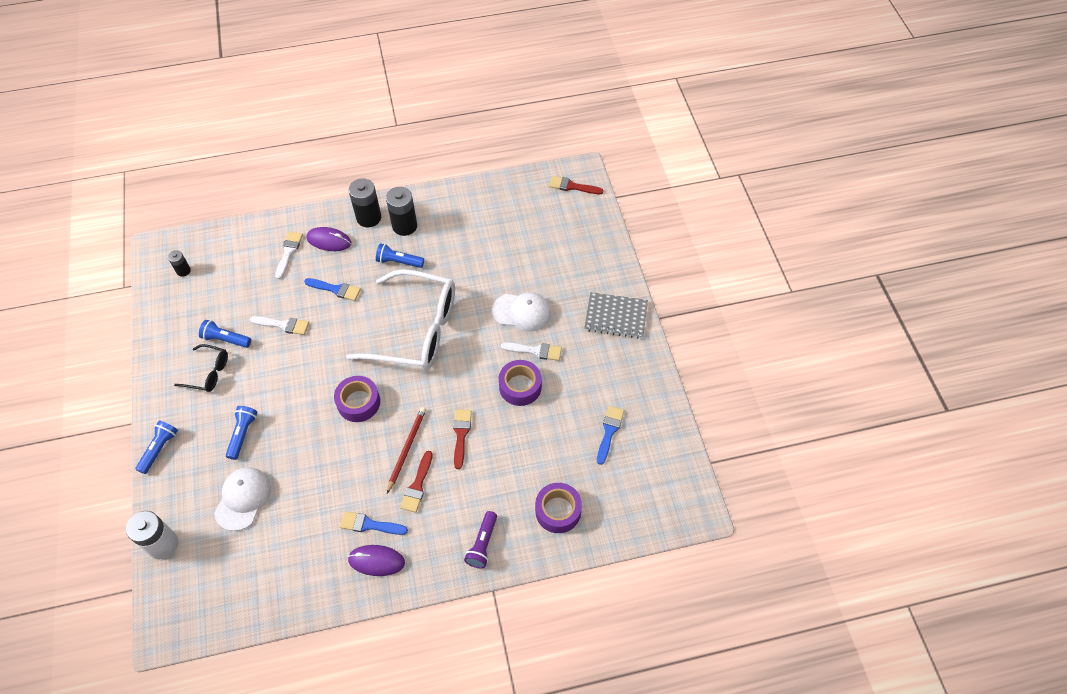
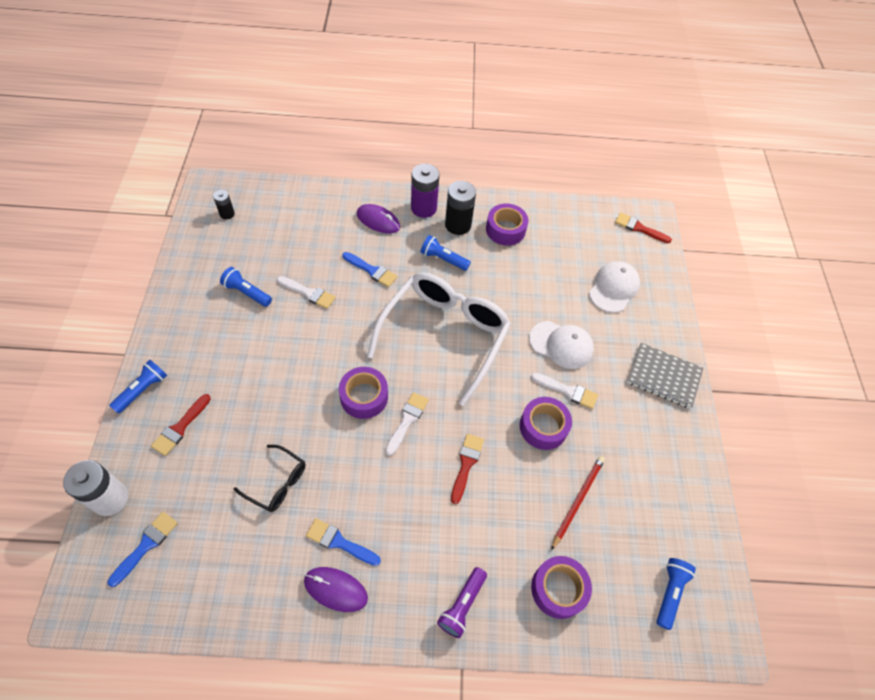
camera: 10 degrees right, 0 degrees up
(208, 373) = (218, 322): black glasses -> black glasses (277, 483)
(242, 434) = (233, 398): blue flashlight -> blue flashlight (669, 592)
(243, 499) = (211, 470): white cap -> white cap (614, 288)
(288, 252) = (335, 222): white brush -> white brush (407, 420)
(369, 218) = (423, 208): black battery -> purple battery
(407, 448) = (403, 463): red pencil -> red pencil (578, 500)
(416, 330) = (444, 335): white glasses -> white glasses turned 90 degrees counterclockwise
(417, 485) = (404, 510): red brush -> red brush (180, 427)
(450, 219) = (505, 230): none -> purple tape
(609, 431) = (635, 508): blue brush -> blue brush (146, 545)

